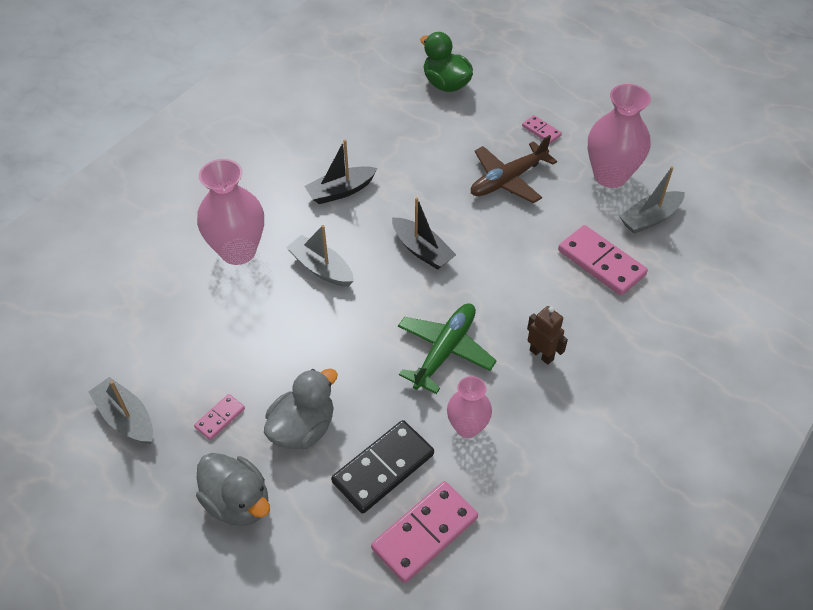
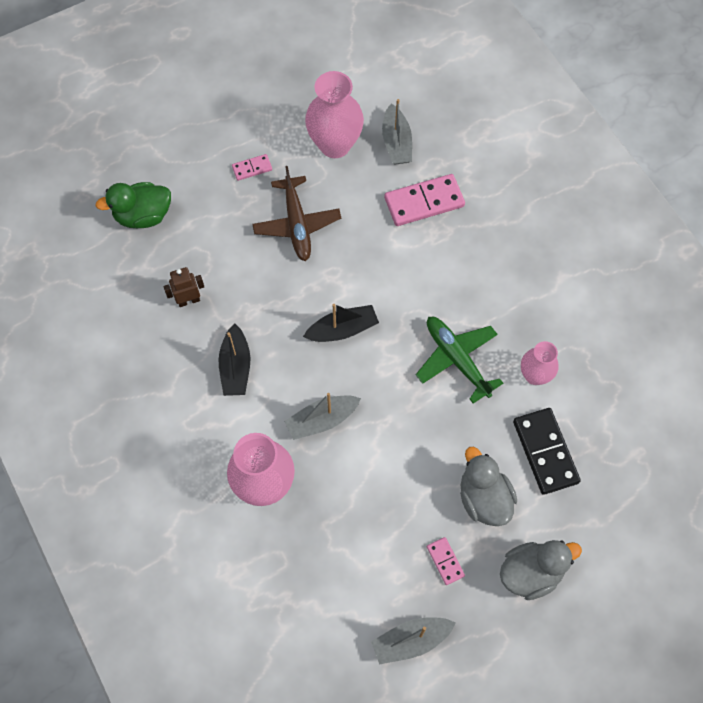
camera: 65 degrees left, 15 degrees up
(425, 533) = (611, 445): pink domino -> none
(541, 354) = (492, 291): brown robot -> brown robot (188, 300)

